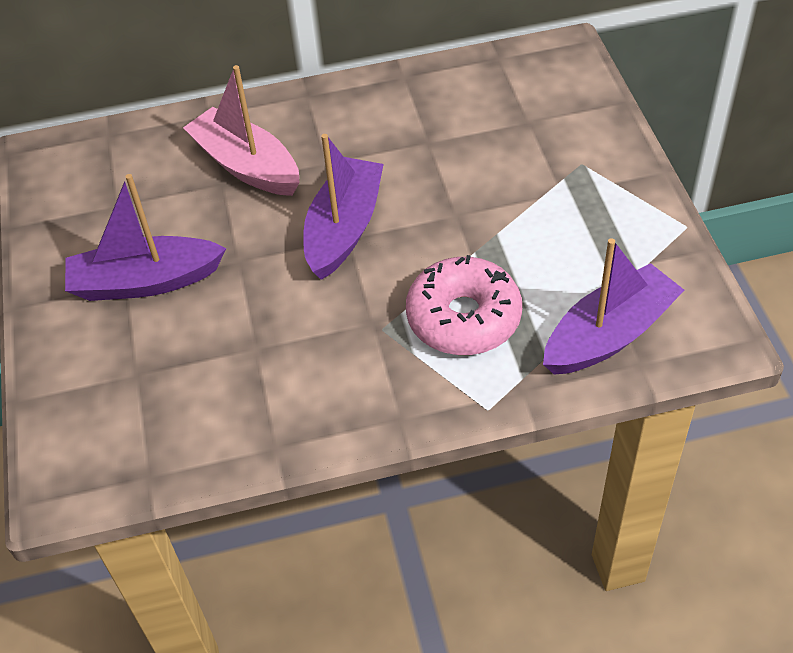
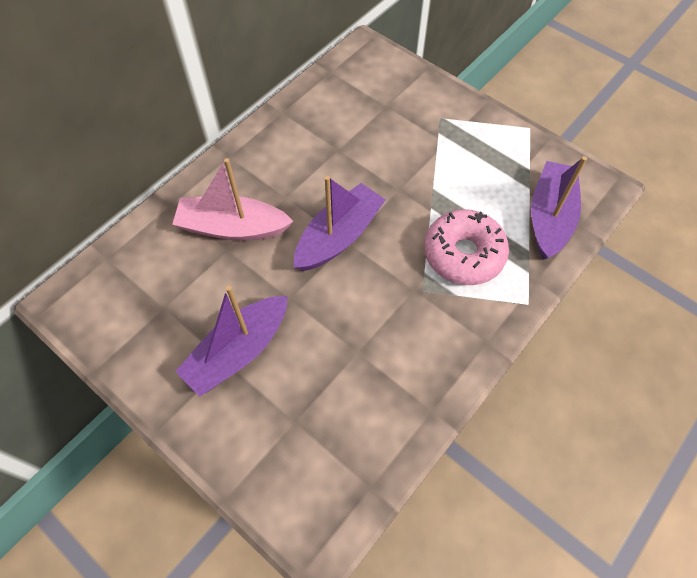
camera: 40 degrees left, 10 degrees up
(344, 229) = (339, 236): purple boat -> purple boat turned 60 degrees clockwise

